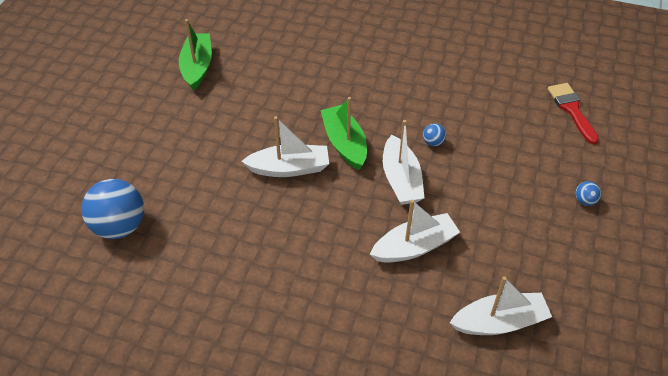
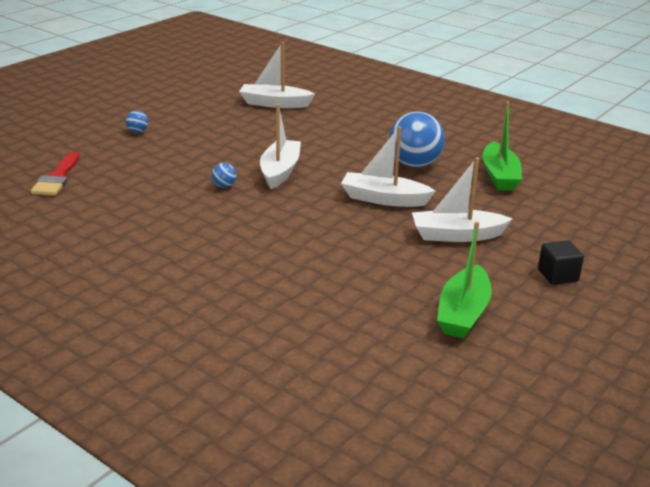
camera: 160 degrees left, 20 degrees down
(119, 226) = (566, 197): blue ball -> blue ball (414, 164)
(133, 118) = (557, 275): none -> black cube
(344, 143) = (315, 203): green boat -> green boat (499, 176)
(414, 247) = (304, 139): white boat -> white boat (457, 235)

